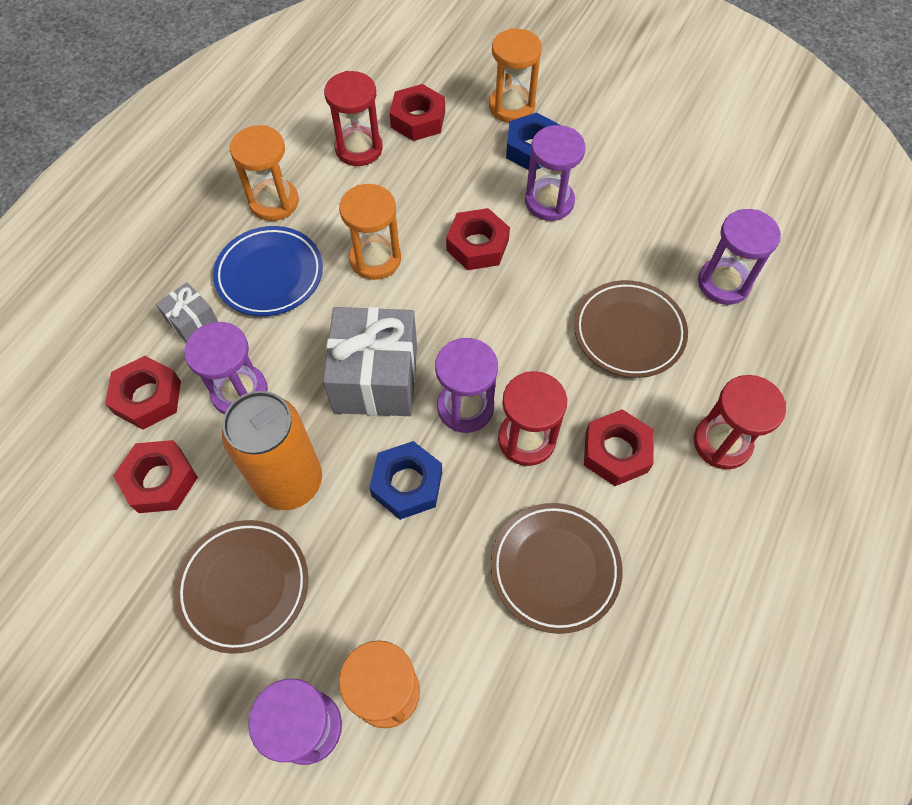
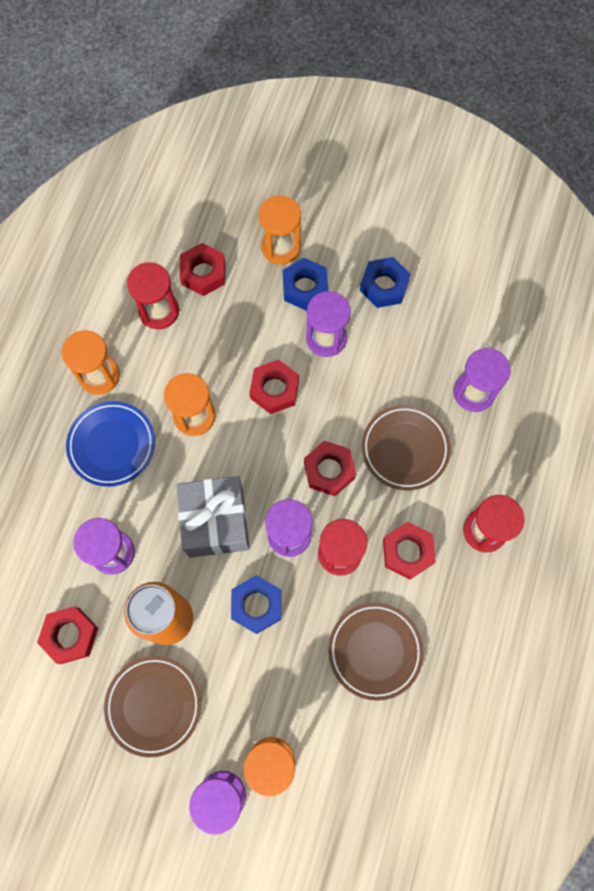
camera: 10 degrees left, 10 degrees up
(148, 397) = (42, 569): red nut -> red nut (329, 470)
(192, 322) = (60, 498): grey gift -> none
(626, 159) = (384, 286): none -> blue nut

